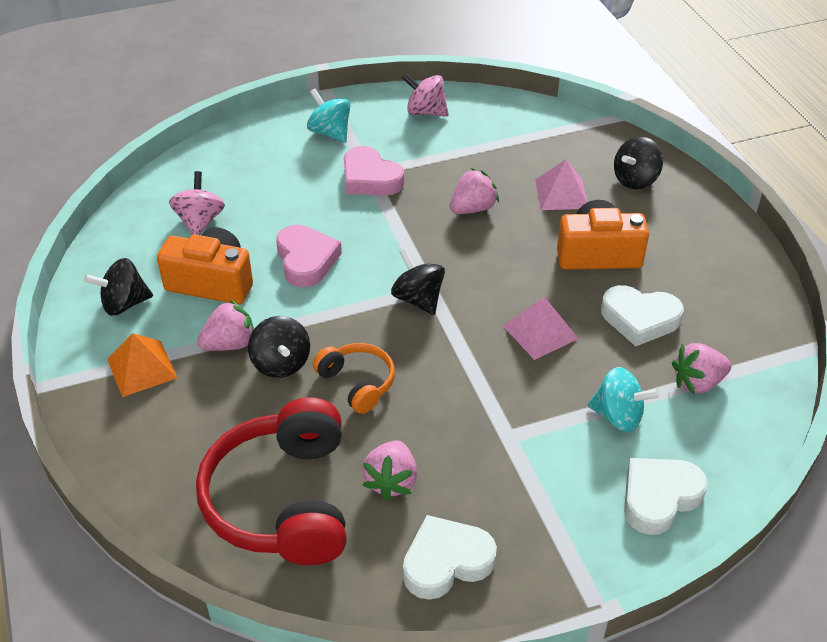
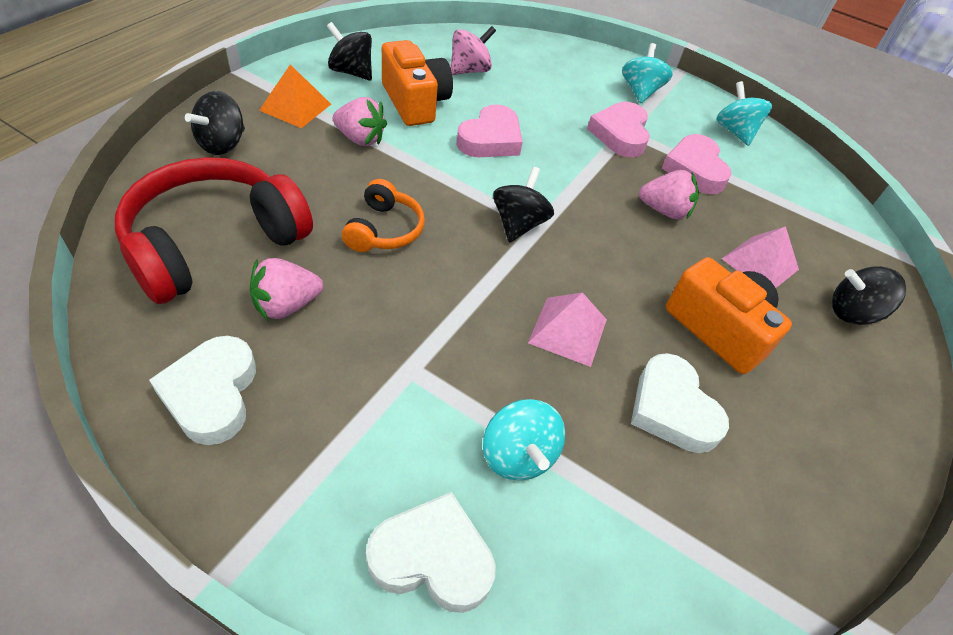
camera: 45 degrees right, 5 degrees up
(281, 363) = (365, 175): black spinning top -> black spinning top (222, 144)
(425, 112) = (735, 132): pink spinning top -> turquoise spinning top
(445, 163) = (694, 169): none -> pink heart
(446, 562) = (212, 394): white heart -> white heart turned 120 degrees counterclockwise
(697, 382) = (638, 514): pink strawberry -> none

